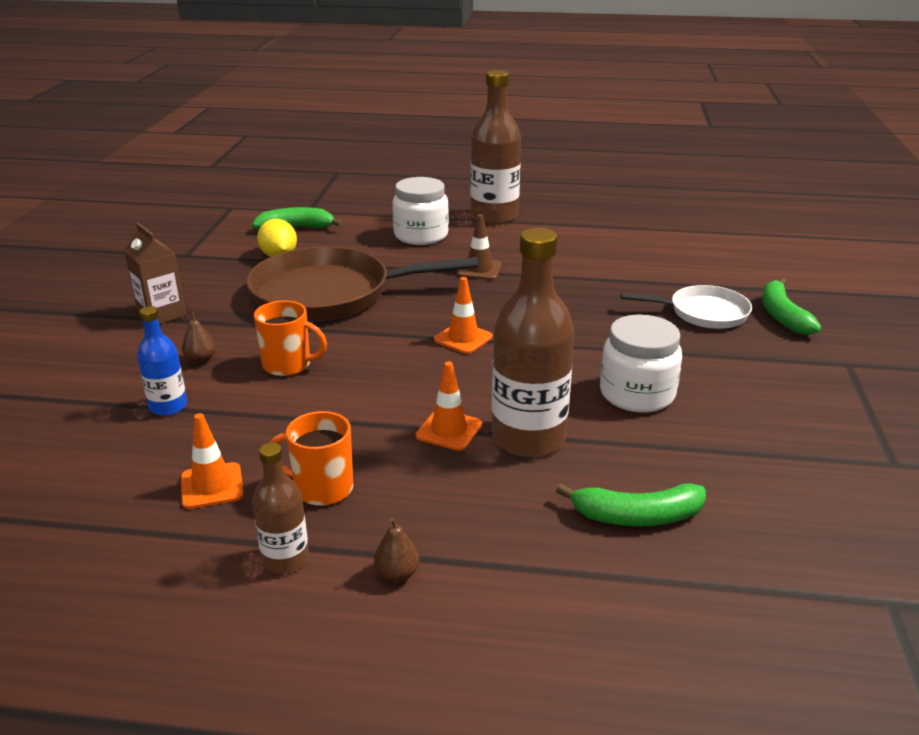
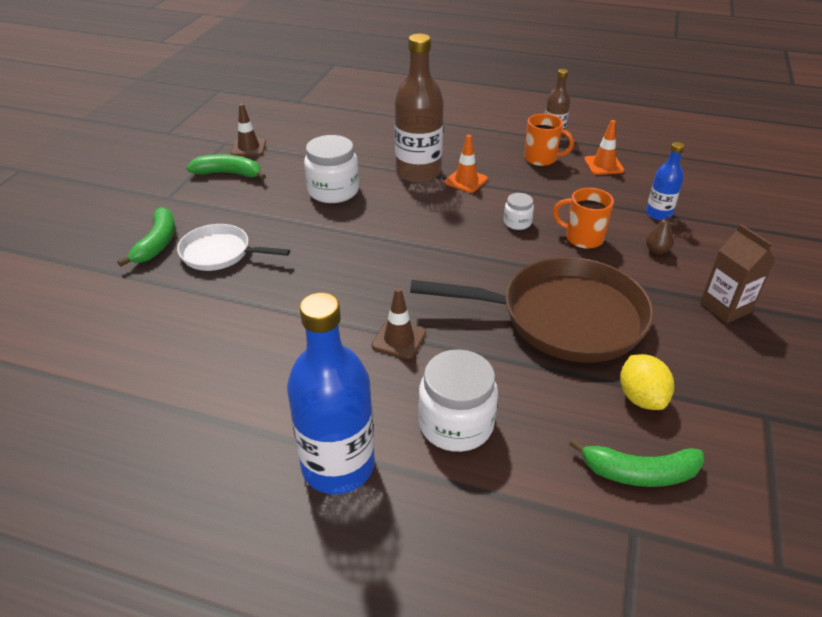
camera: 170 degrees left, 10 degrees up
(370, 376) = (517, 222): none -> white jar
(397, 574) = (501, 125): brown pear -> none
(463, 338) = (440, 249): orange traffic cone -> none
(494, 216) = (338, 466): brown bottle -> blue bottle
(637, 516) = (380, 134): green banana -> green banana (229, 173)
(839, 455) = (248, 148): none -> brown traffic cone

